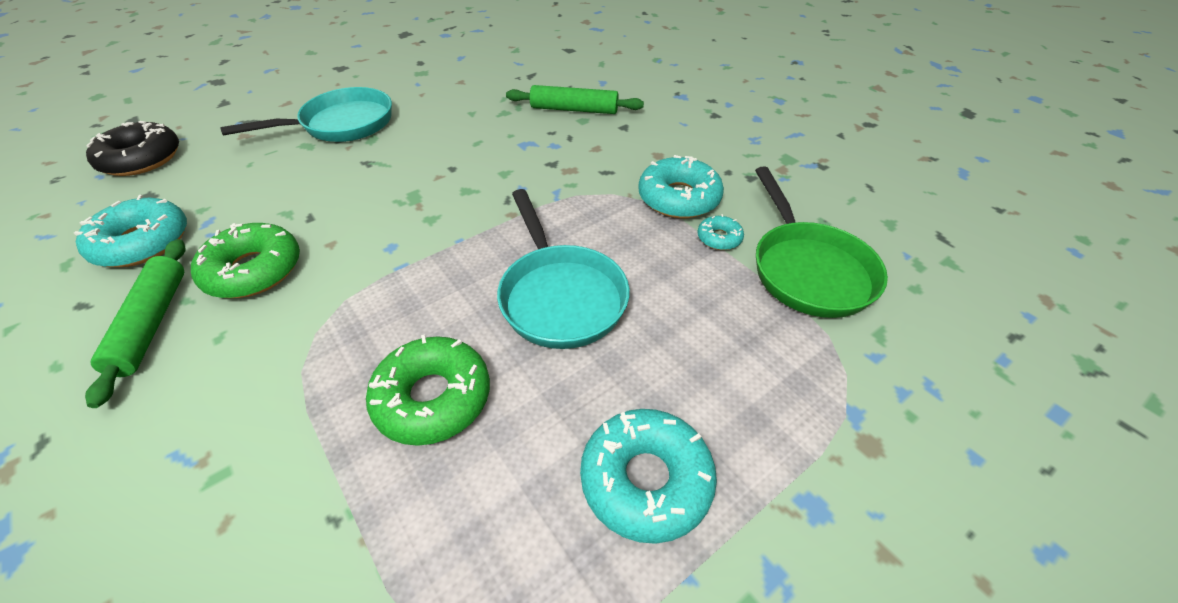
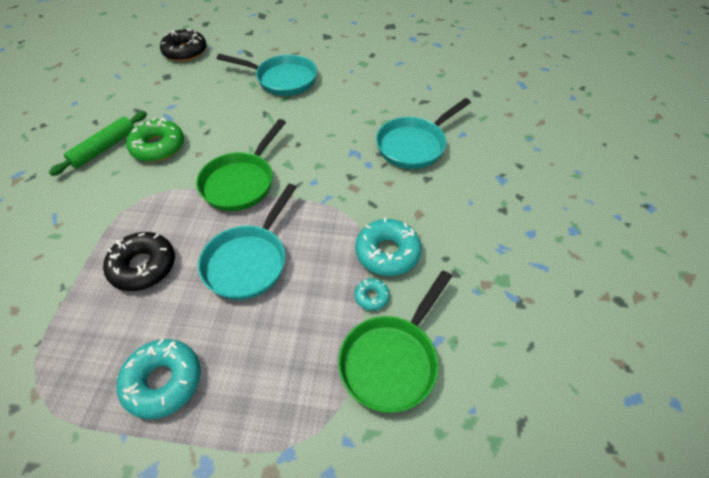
camera: 45 degrees right, 5 degrees up
(142, 242) = (140, 102): turquoise donut -> none
(433, 398) = (143, 266): green donut -> black donut
(436, 236) = (241, 182): none -> green pan
(574, 109) = (414, 145): green rolling pin -> turquoise pan

